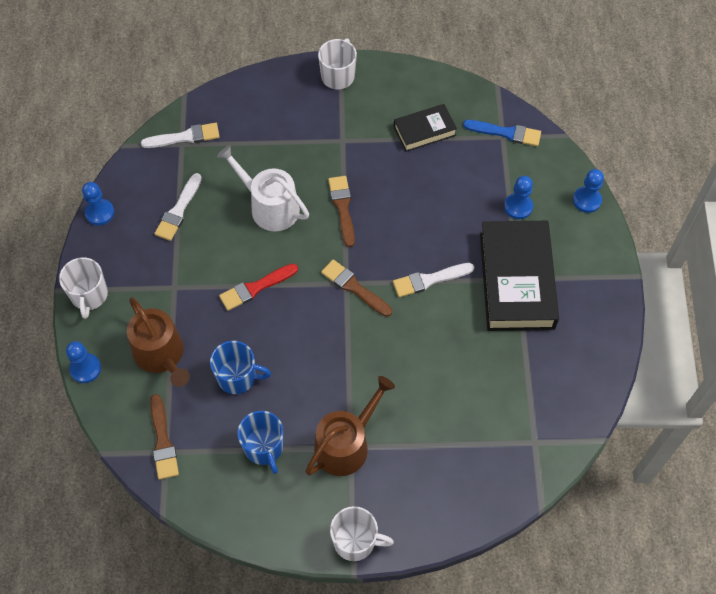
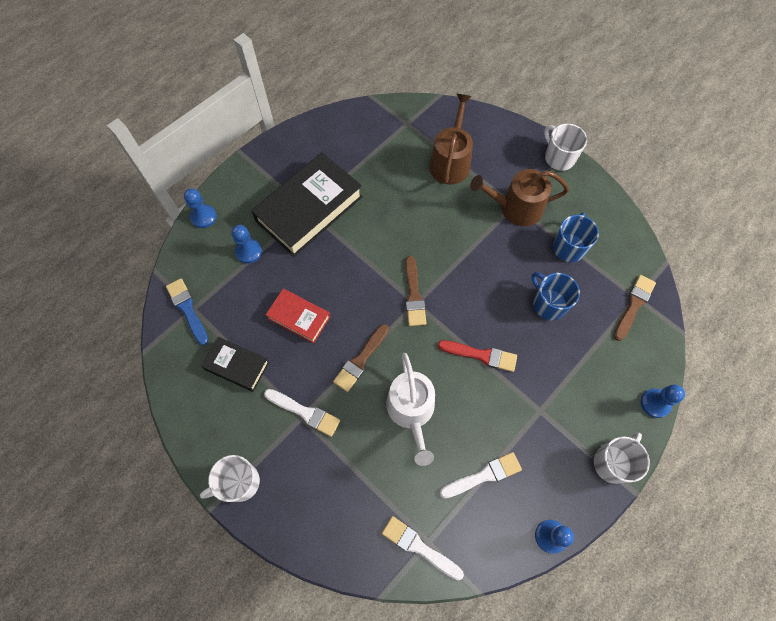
camera: 135 degrees left, 5 degrees up
(161, 355) = (590, 365): brown watering can -> brown watering can (450, 161)
(421, 196) = (299, 317): none -> red book
(429, 280) = (361, 256): white brush -> white brush (305, 412)

